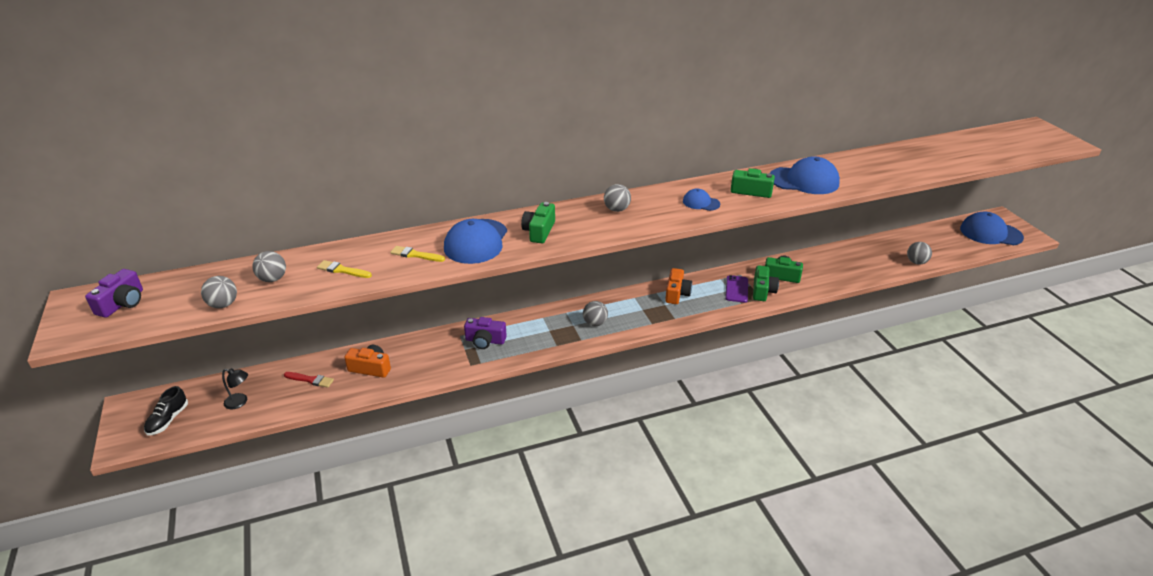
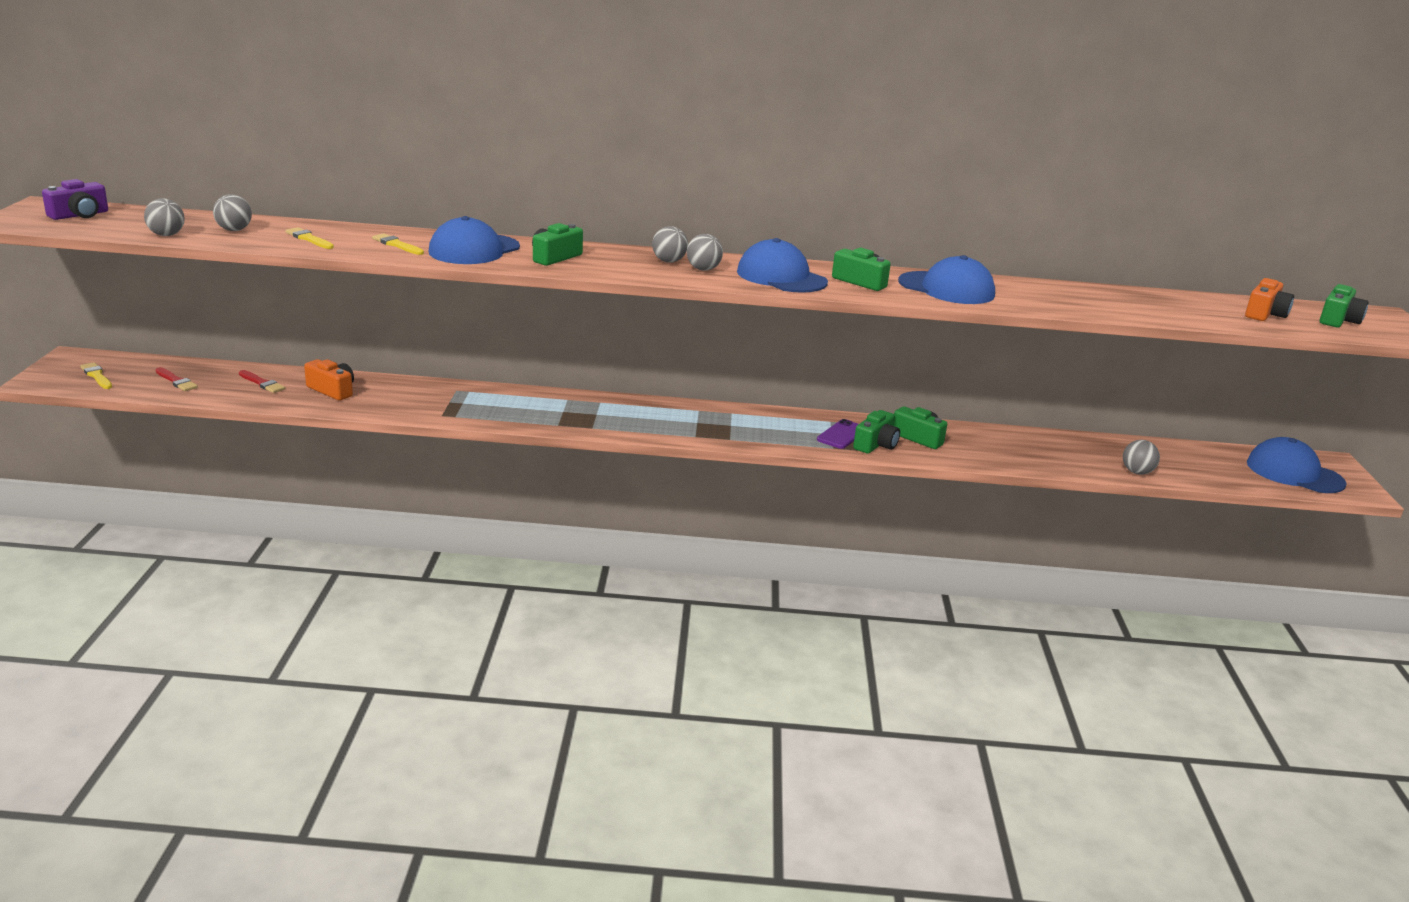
camera: 20 degrees right, 10 degrees down
(168, 420) = (97, 376): black shoe -> yellow brush
(240, 402) = (176, 381): black lamp -> red brush
(485, 341) = (479, 401): purple camera -> none
(595, 323) = (624, 419): grey ball -> grey ball (703, 269)
(676, 294) = (757, 420): orange camera -> orange camera (1265, 314)
(701, 202) = (781, 277): blue cap -> blue cap, size x1.92
(1021, 140) = (1338, 320): none -> green camera

